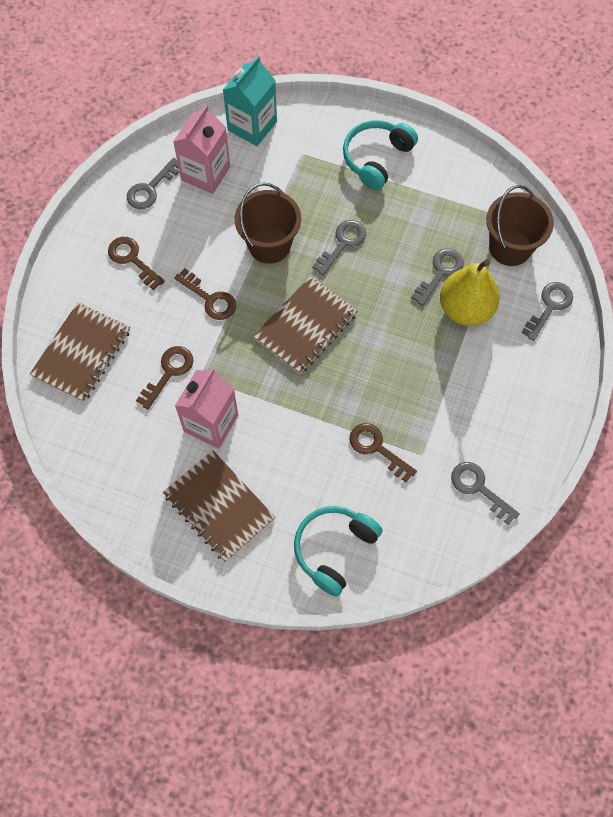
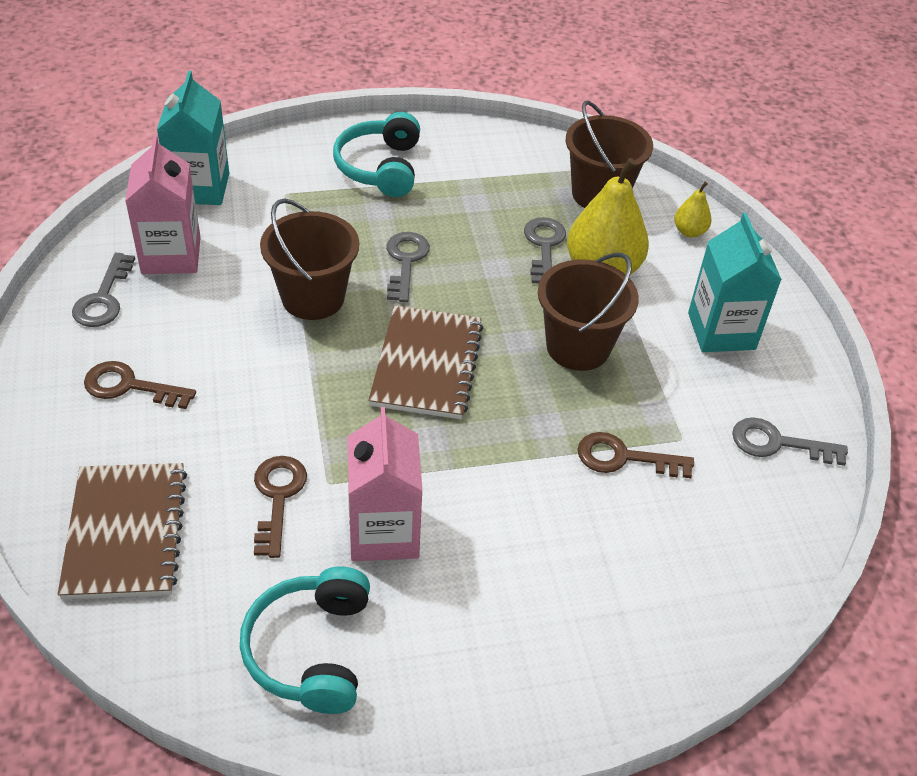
camera: 35 degrees left, 20 degrees down
(210, 298) = (275, 386): brown key -> none
(219, 507) = (474, 633): brown notebook -> none
(334, 549) = (669, 604): turquoise headphones -> turquoise headphones (310, 650)
(406, 359) = (578, 347): none -> brown bucket
(508, 393) = (721, 331): none -> turquoise carton
(549, 307) = (689, 232): grey key -> yellow pear

